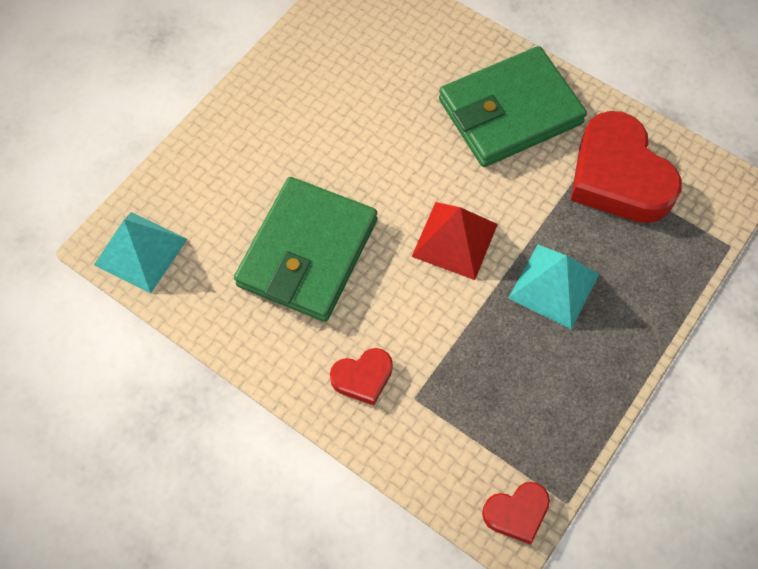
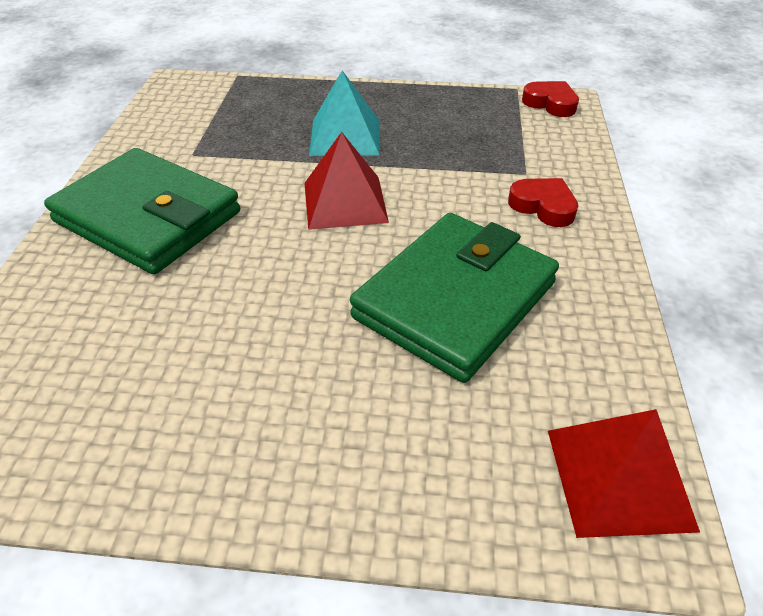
camera: 120 degrees left, 20 degrees down
(140, 251) = (619, 478): turquoise pyramid -> red pyramid
(307, 253) = (455, 300): green wallet -> green wallet turned 45 degrees counterclockwise
(618, 176) = (198, 134): red heart -> none

